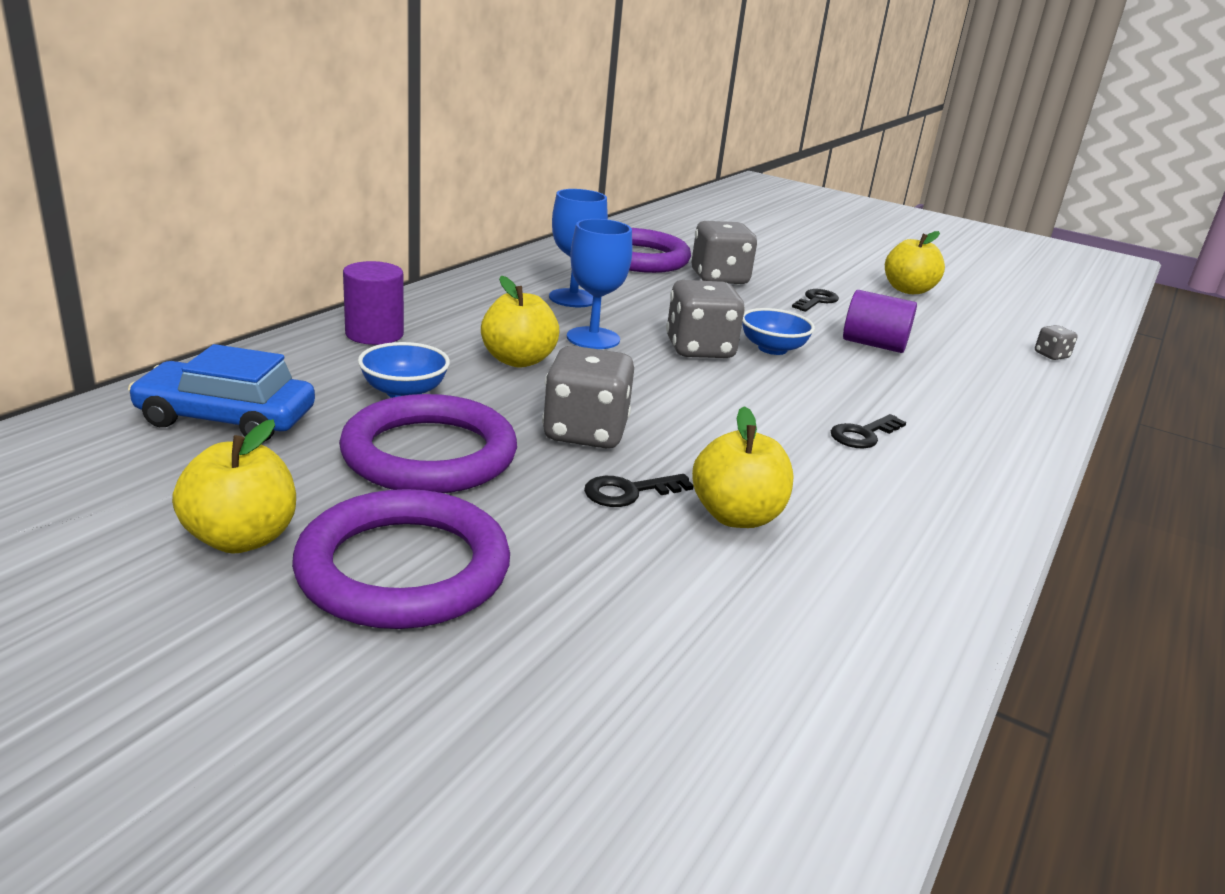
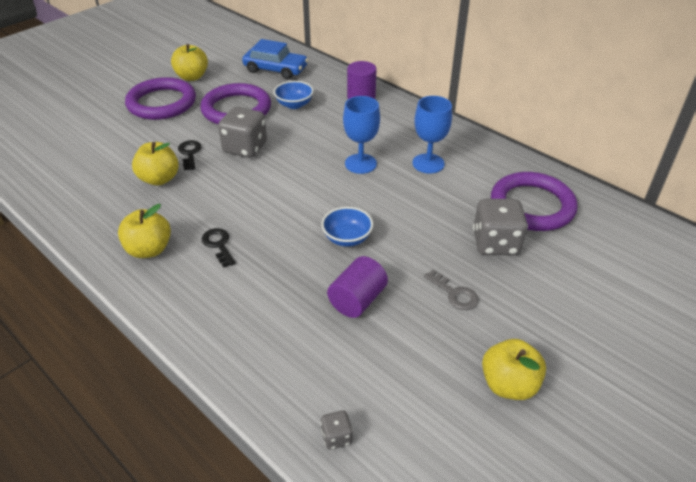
camera: 105 degrees right, 15 degrees up
(226, 418) = (276, 69): blue car -> blue car turned 90 degrees clockwise
(518, 360) = (328, 136): yellow apple -> yellow apple (149, 250)
(699, 349) = (345, 203): grey dice -> none
(816, 301) = (455, 294): black key -> grey key

